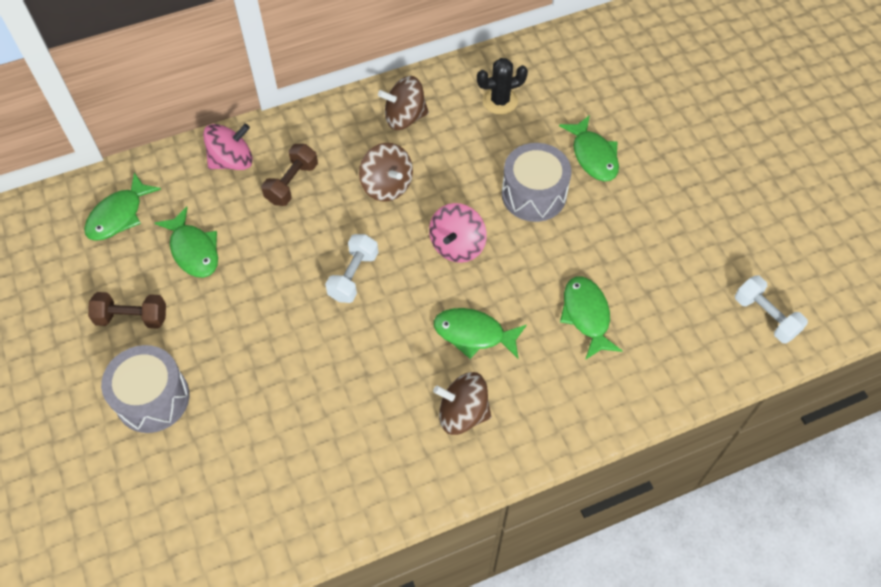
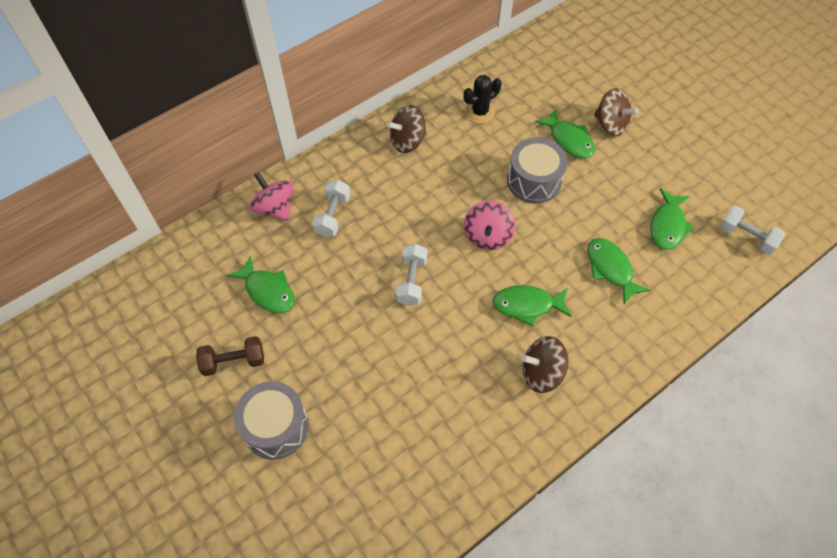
camera: 15 degrees left, 0 degrees up
(119, 215) = (192, 276): green fish -> green fish (667, 226)
(232, 161) = (275, 208): pink spinning top -> pink spinning top turned 90 degrees counterclockwise
(292, 183) = (333, 215): brown dumbbell -> white dumbbell
(387, 185) = (413, 200): brown spinning top -> brown spinning top (611, 125)

